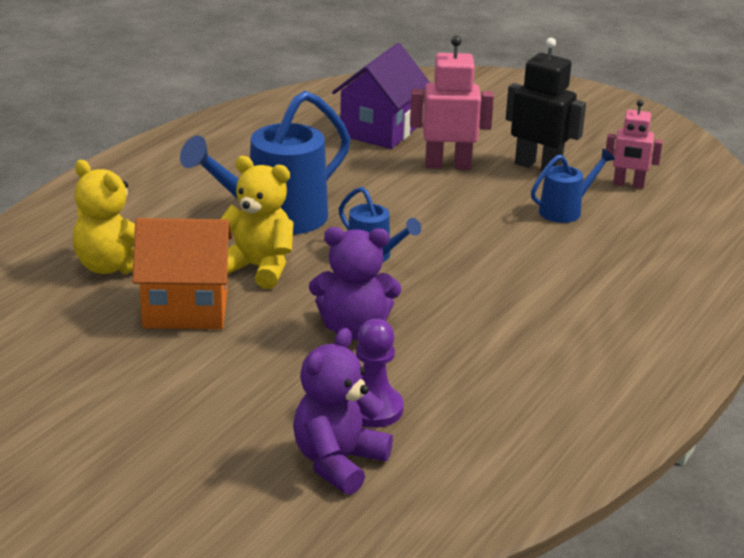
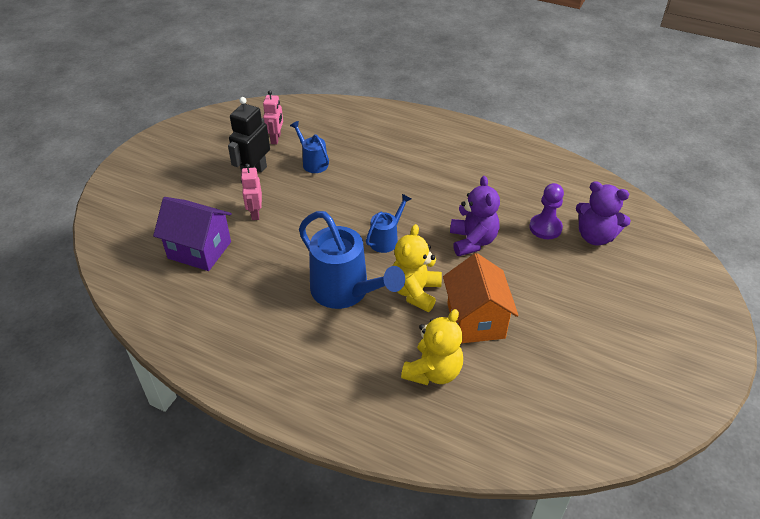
camera: 95 degrees left, 15 degrees up
(448, 165) = (255, 213): pink robot -> pink robot, size x0.66

